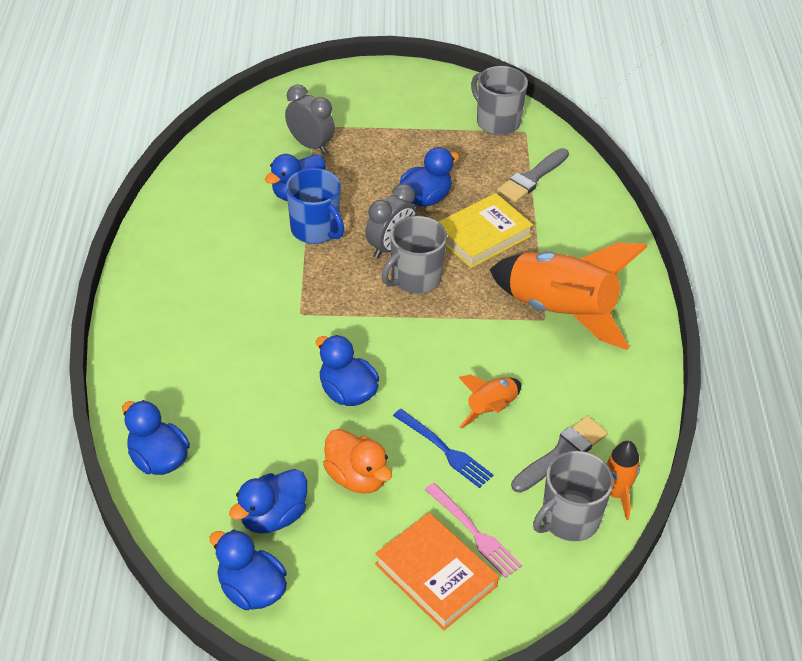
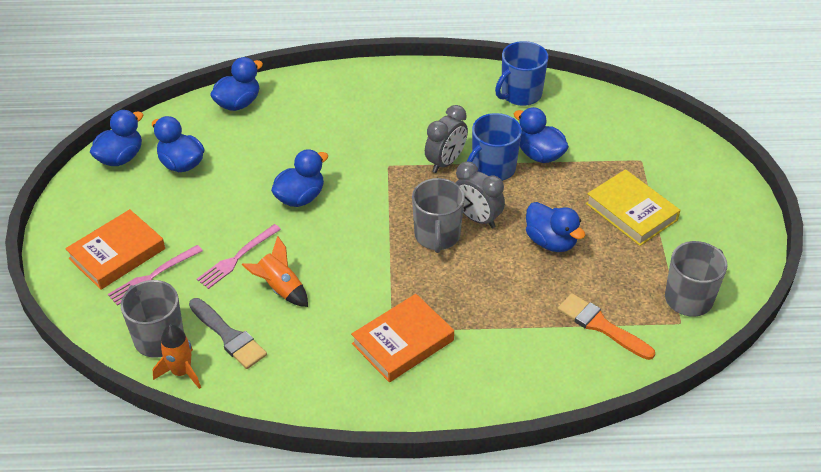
camera: 90 degrees right, 0 degrees up
(195, 198) = (520, 94): none -> blue mug
(310, 145) = (611, 158): grey clock -> grey clock (445, 162)
(356, 477) = (213, 206): orange duck -> none
(415, 279) = (437, 236): grey mug -> grey mug turned 135 degrees counterclockwise
(445, 450) = (237, 258): blue fork -> pink fork
(482, 235) = (503, 284): yellow book -> yellow book (631, 212)
(531, 178) = (601, 326): grey brush -> orange brush
(560, 312) = (402, 342): orange rocket -> orange book

